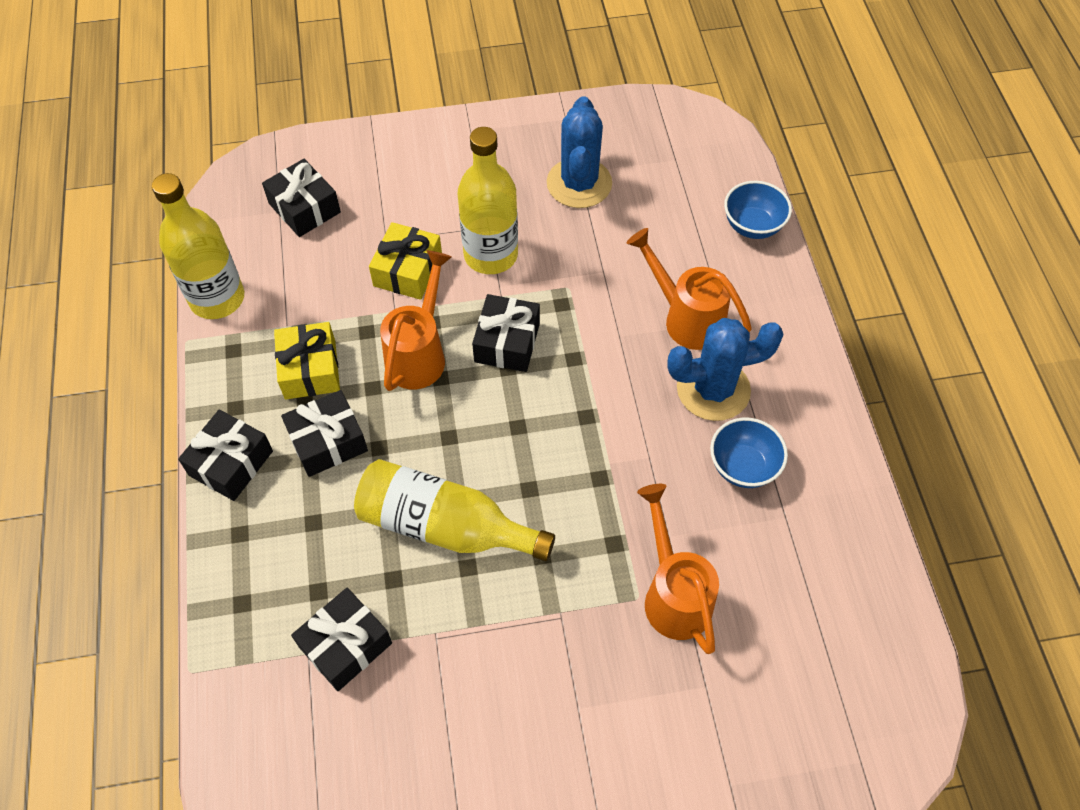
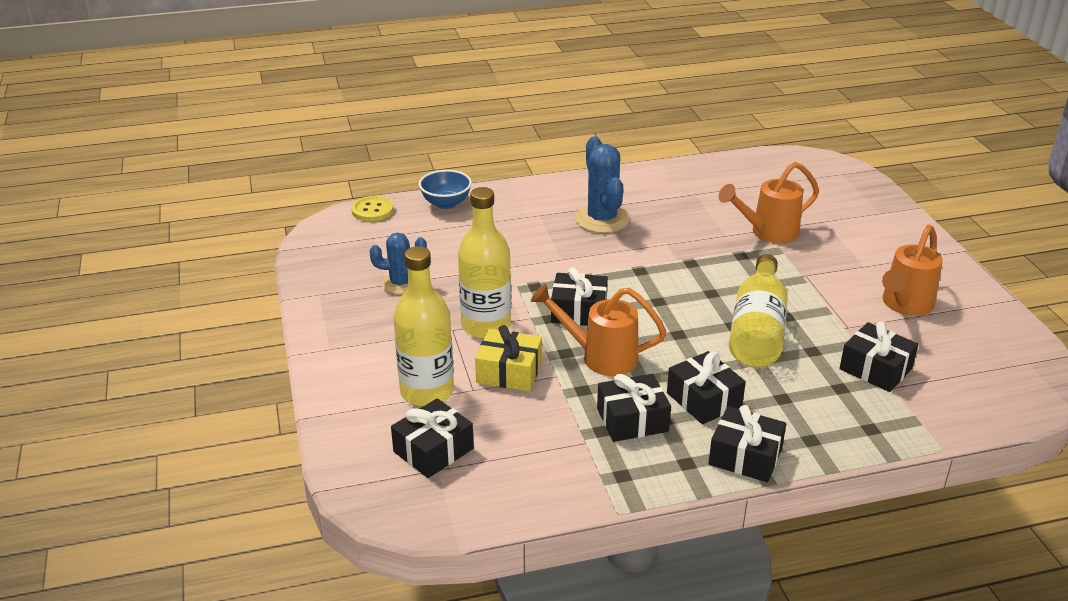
camera: 95 degrees left, 25 degrees down
(217, 298) = (560, 498): yellow bottle -> yellow bottle (427, 391)
(310, 369) = (632, 420): yellow gift -> black gift
(579, 183) = (401, 283): blue cactus -> blue cactus, size x0.65
(685, 318) = (539, 231): orange watering can -> orange watering can (904, 305)
(735, 157) = (372, 210): none -> yellow button
(743, 466) = (662, 208): blue bowl -> none

